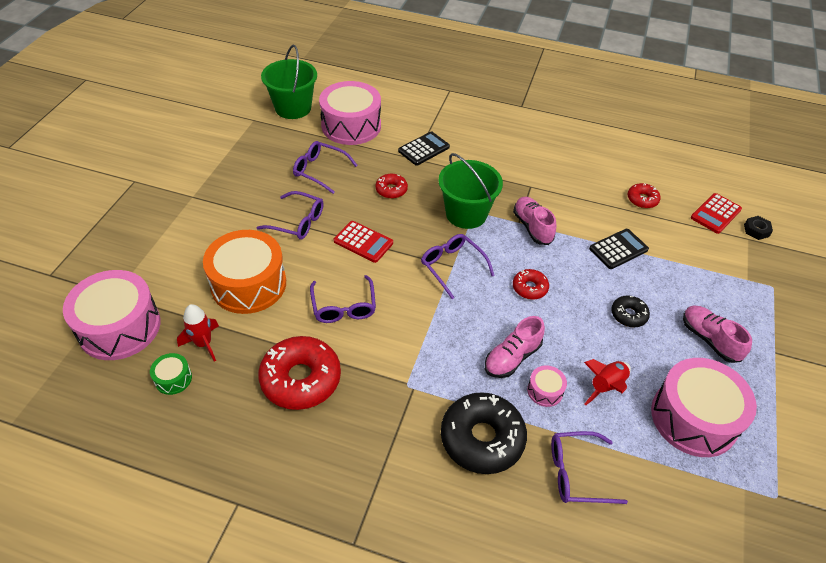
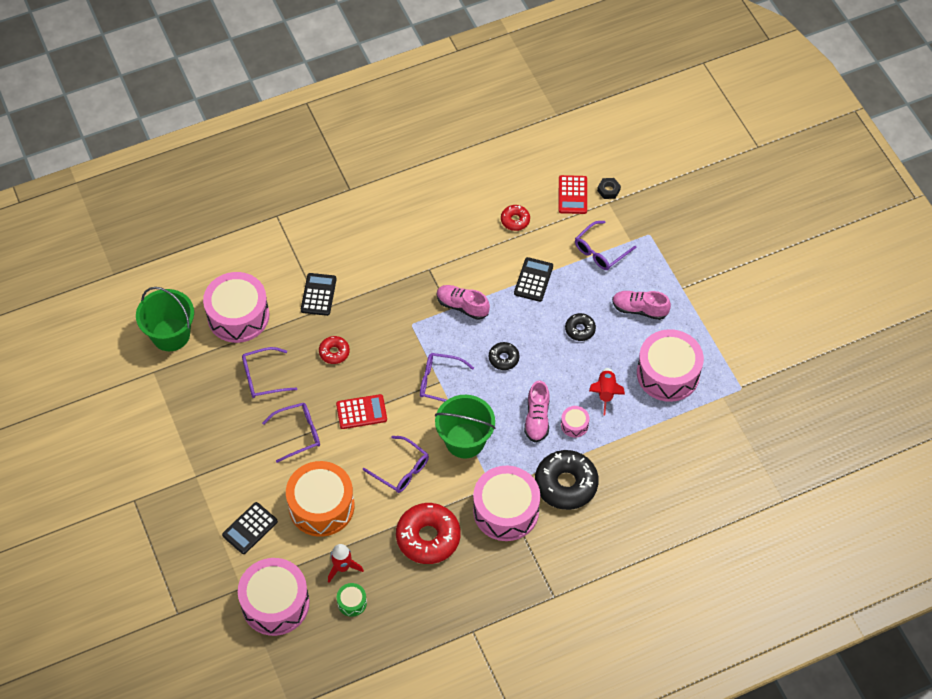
camera: 40 degrees left, 10 degrees up
(178, 258) = (250, 528): none -> black calculator
(396, 415) = (506, 510): none -> pink drum
(466, 214) = (407, 331): green bucket -> green bucket (465, 440)
(529, 288) = (503, 358): red donut -> black donut
(577, 473) = (633, 460): purple glasses -> purple glasses (601, 251)

